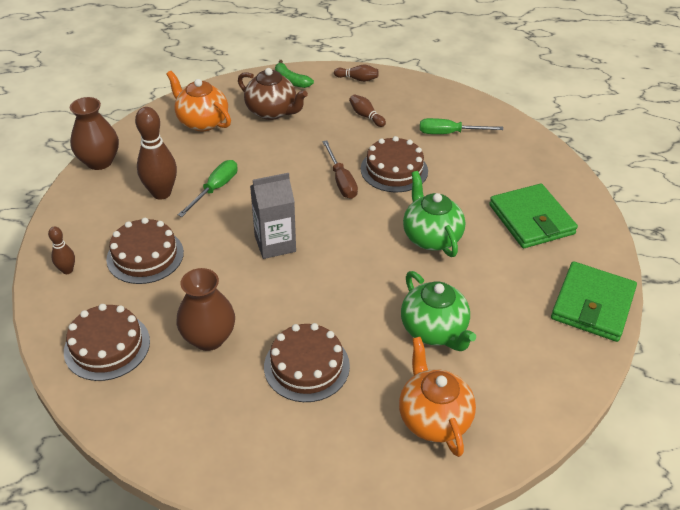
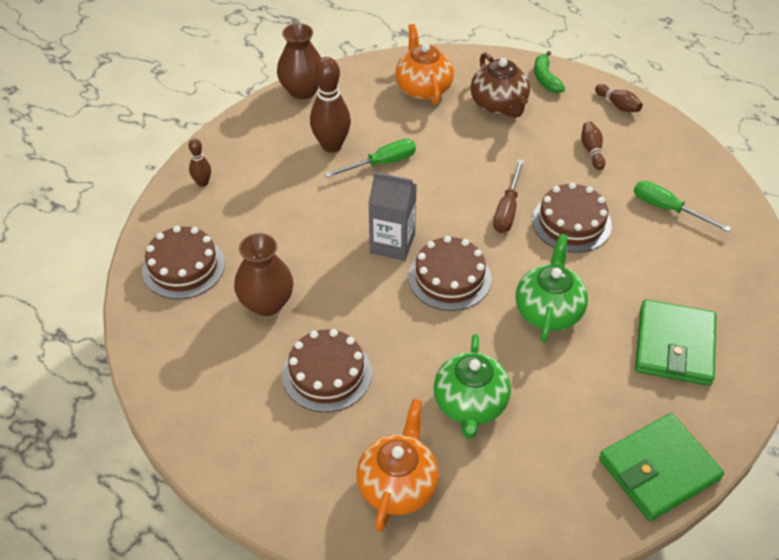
camera: 35 degrees right, 5 degrees up
(145, 256) = (273, 200): brown cake -> brown cake (449, 278)

